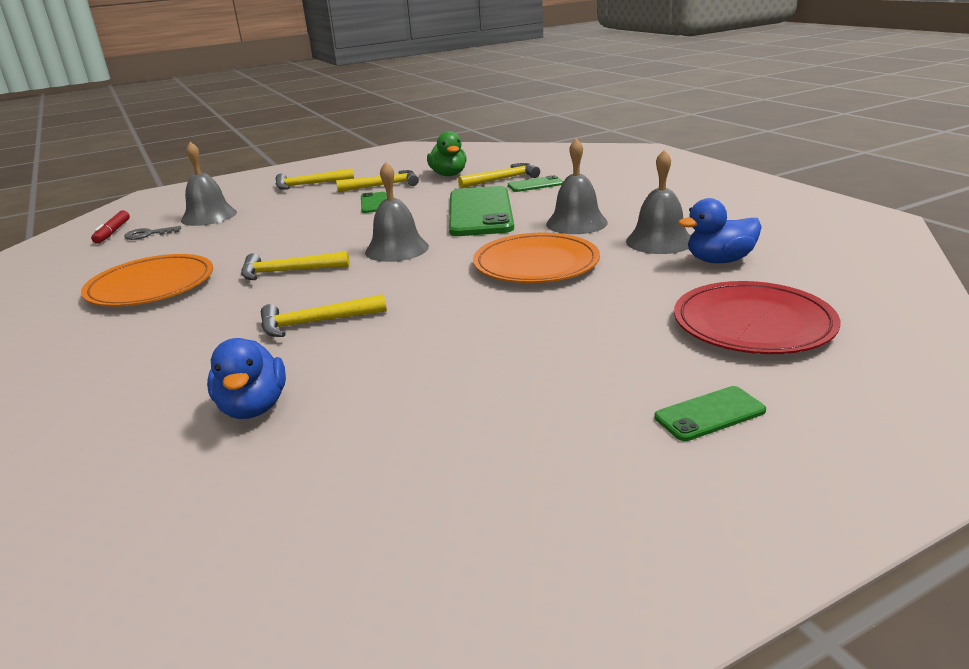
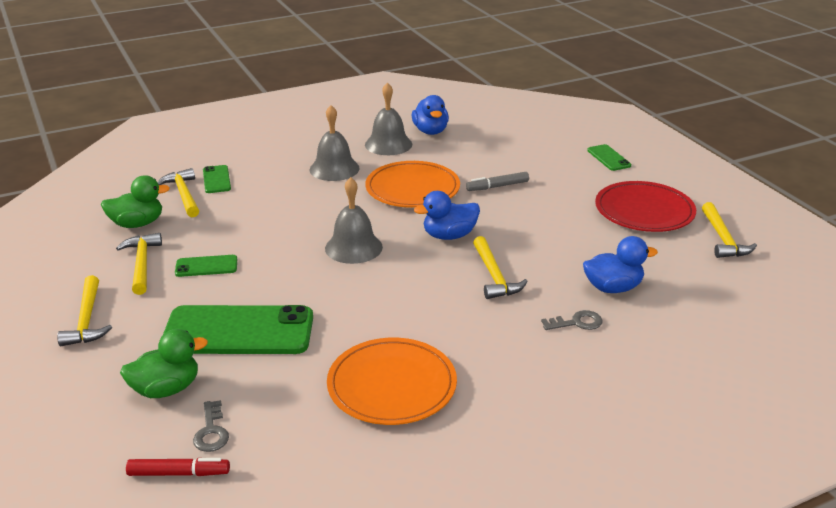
camera: 90 degrees left, 5 degrees up
(187, 378) = (577, 322): none -> grey key
(209, 216) = (166, 389): grey bell -> green duck
(288, 271) = (385, 301): yellow hammer -> yellow hammer (723, 239)
(416, 292) = (449, 236): none -> blue duck
(480, 212) = (279, 208): green phone -> green phone (238, 331)
(556, 314) = (497, 186): none -> grey marker
(753, 324) = (519, 135): red plate -> red plate (644, 211)

